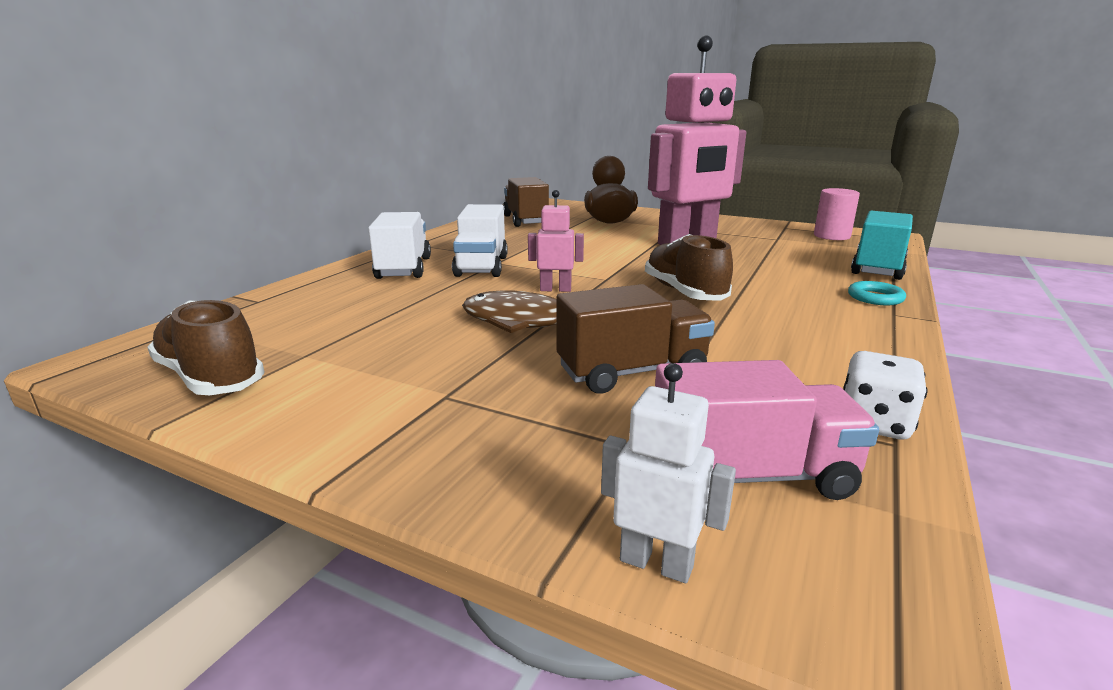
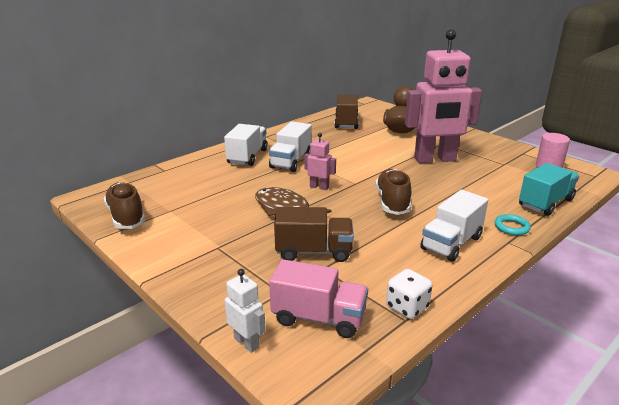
camera: 20 degrees right, 5 degrees up
(825, 327) = (451, 243): none -> white truck

